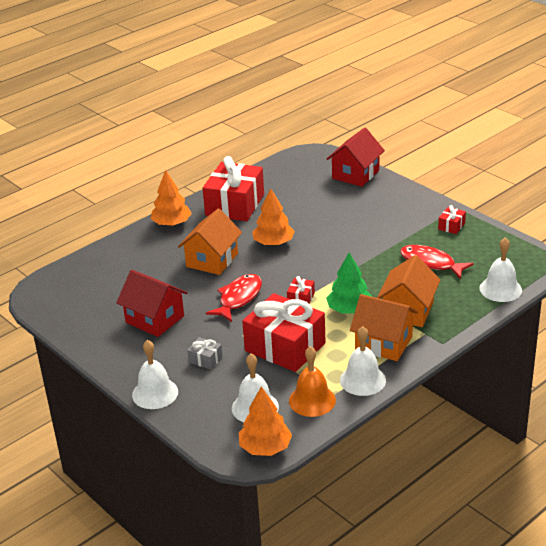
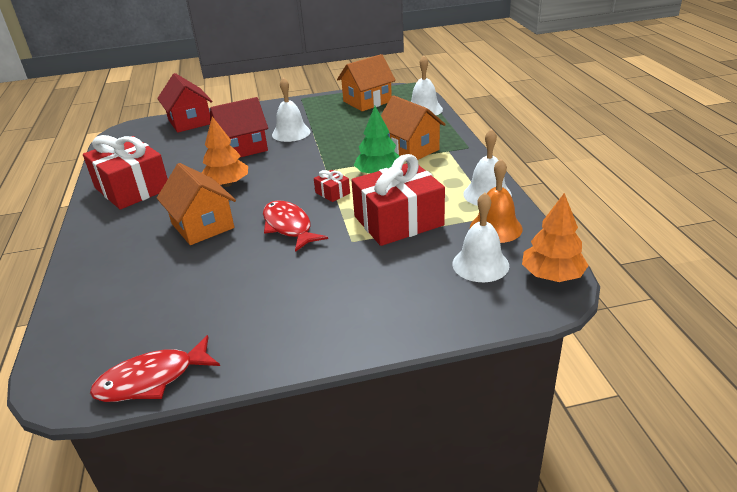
camera: 60 degrees left, 0 degrees up
(155, 319) = (256, 293): red house -> red house (243, 148)
(155, 393) = (396, 331): white bell -> white bell (291, 133)
(172, 223) = (99, 234): orange tree -> none
(205, 359) = (369, 276): grey gift -> none
(383, 343) = (443, 171): orange house -> orange house (367, 101)
(430, 263) = (358, 125): red fish -> red fish (152, 379)
(451, 226) = (321, 105): red gift -> none

